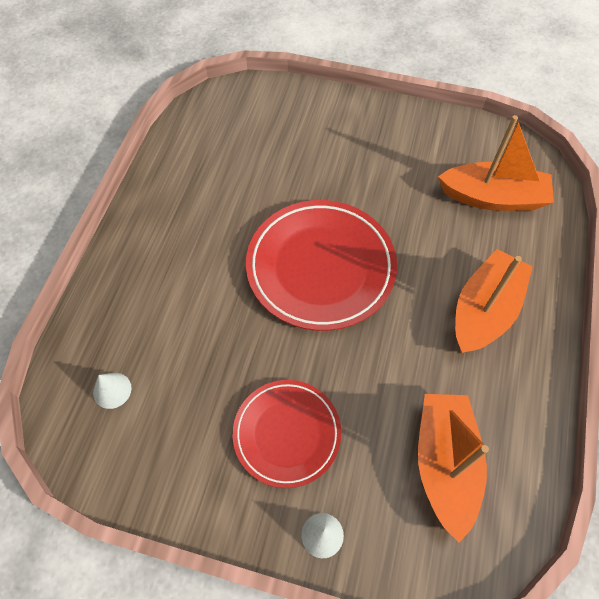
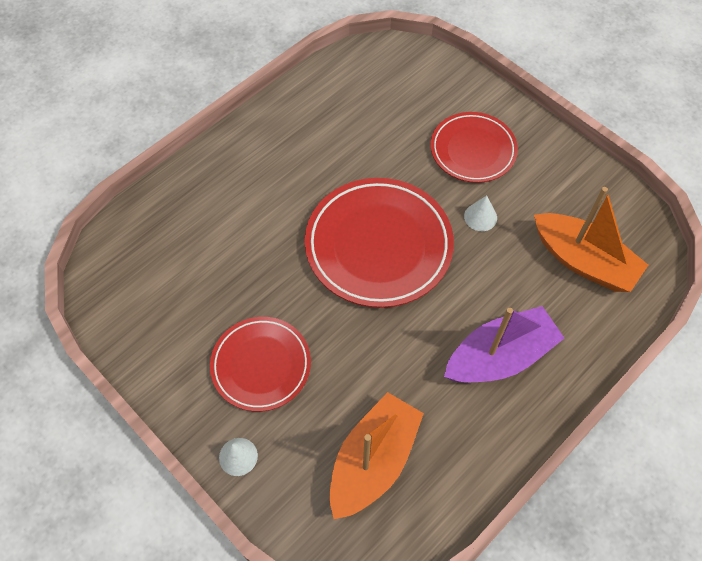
camera: 30 degrees right, 0 degrees up
(112, 390) = (150, 259): white cone -> white cone (480, 217)
(345, 149) = (473, 150): none -> red plate
(484, 310) = (499, 356): orange boat -> purple boat

